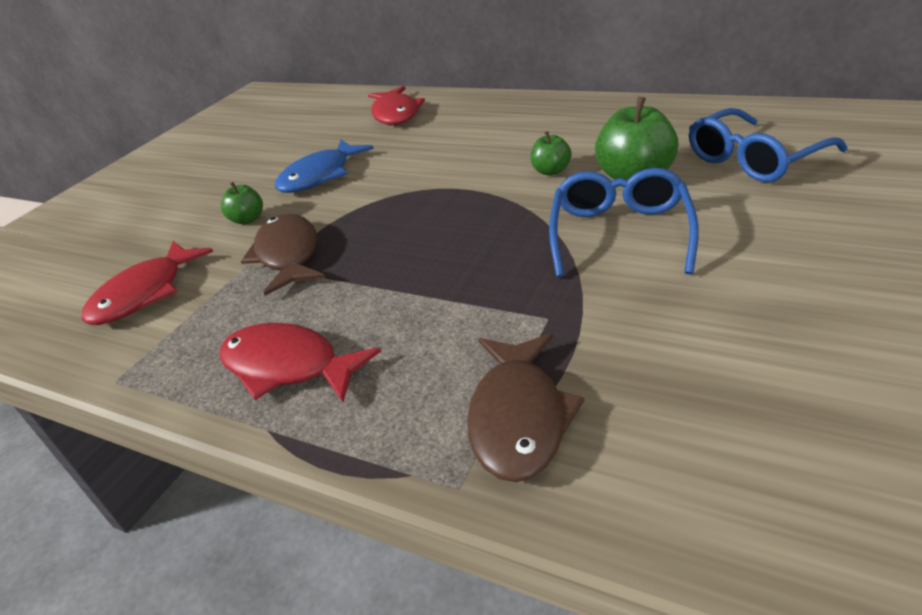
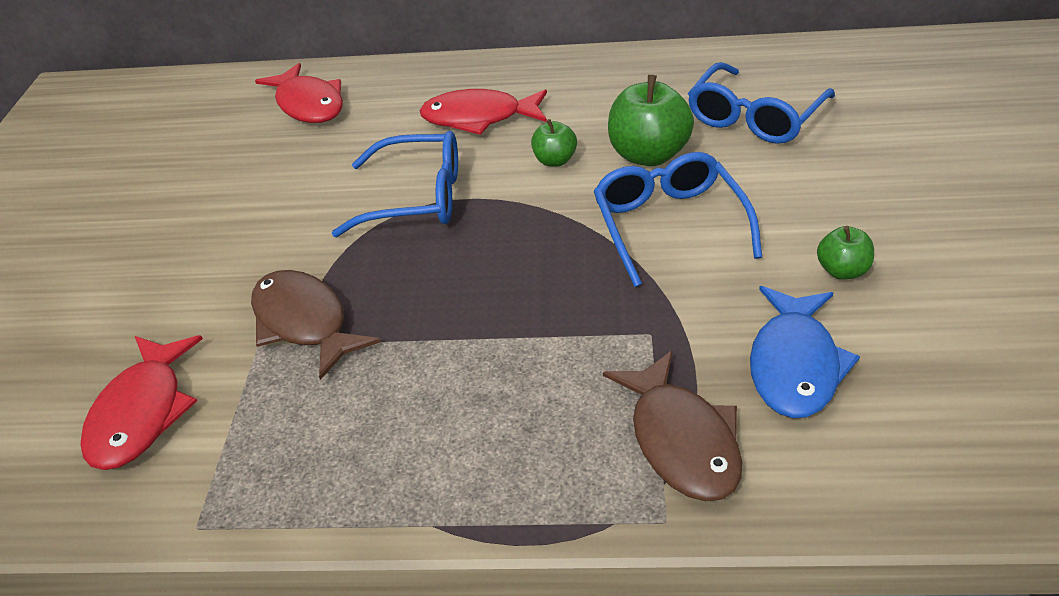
camera: 25 degrees left, 5 degrees up
(248, 219) = (209, 286): green apple -> green apple (842, 271)
(288, 366) = (406, 453): red fish -> red fish (479, 118)
(320, 176) = (267, 209): blue fish -> blue fish (794, 365)
(426, 183) = (416, 198): none -> blue glasses

